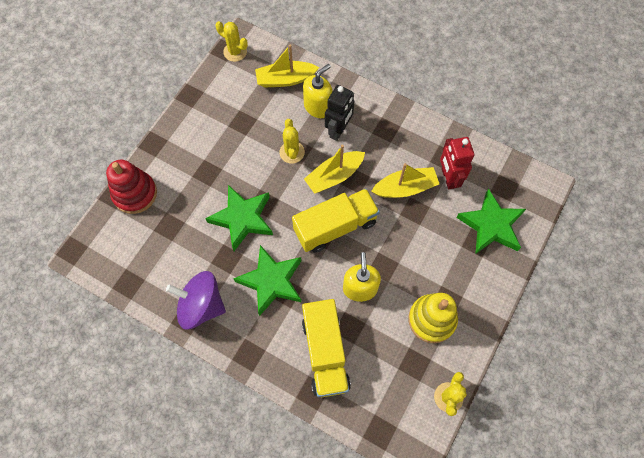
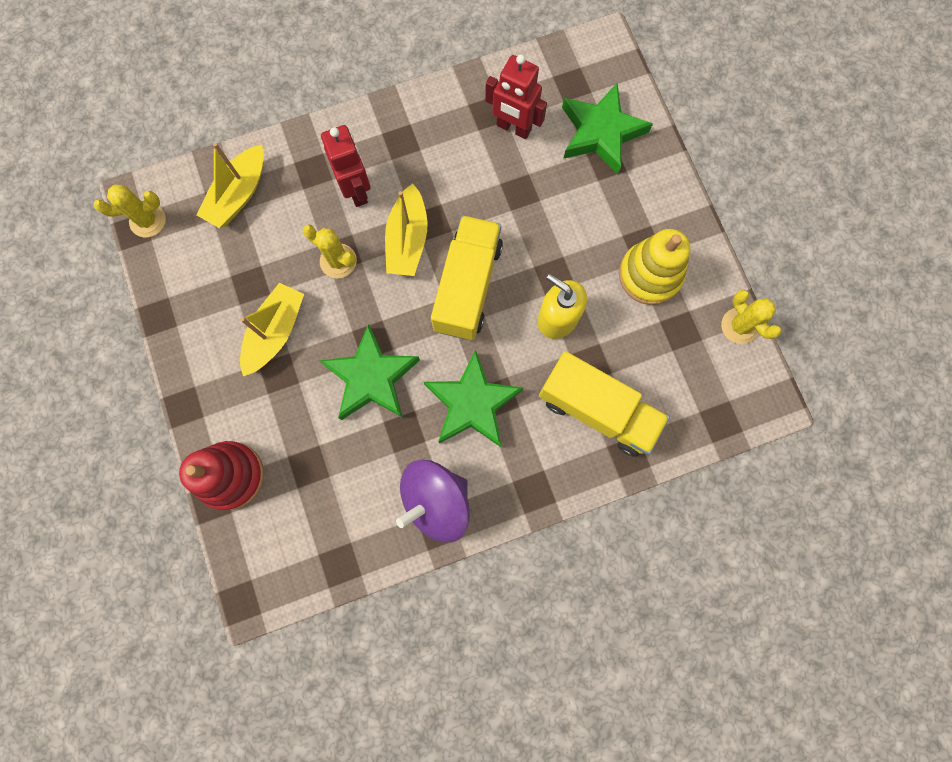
camera: 50 degrees left, 10 degrees up
(318, 107) = (307, 188): yellow soap dispenser -> none
(338, 130) = (356, 190): black robot -> red robot
(405, 188) = (486, 180): yellow boat -> yellow boat (275, 332)

